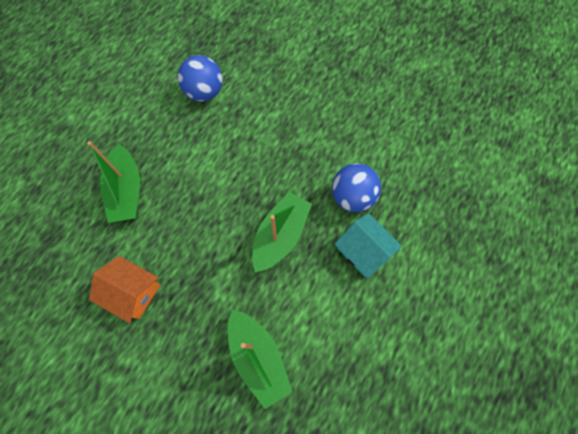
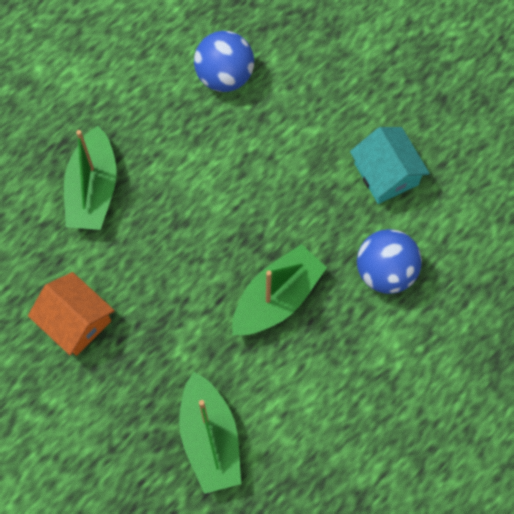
camera: 15 degrees right, 0 degrees up
(364, 250) = (379, 345): turquoise house -> turquoise house (386, 174)

